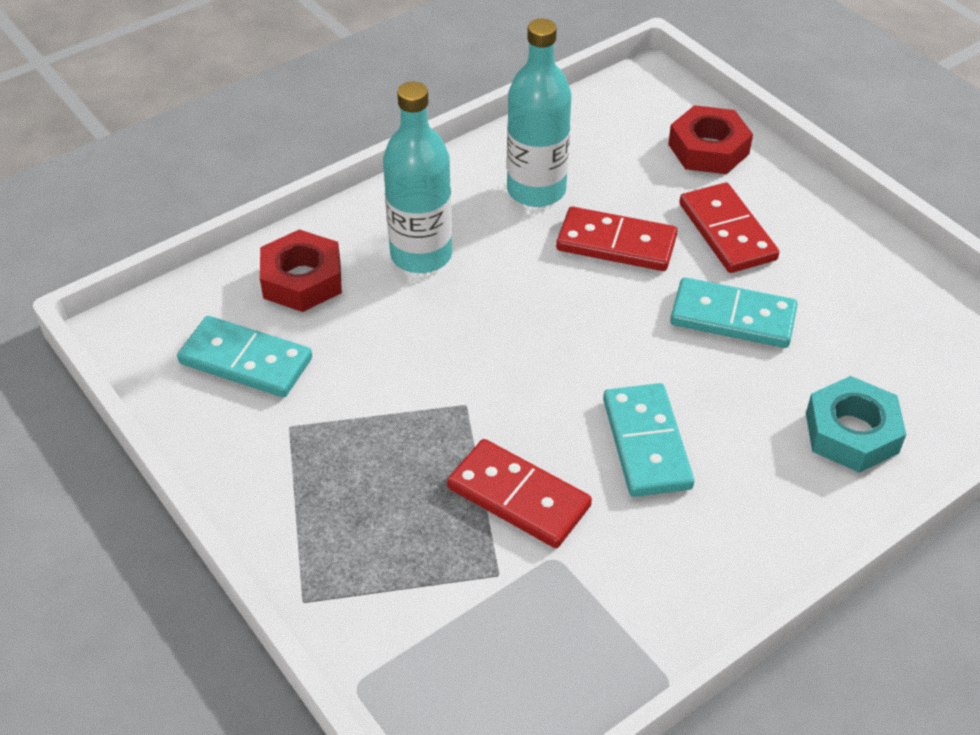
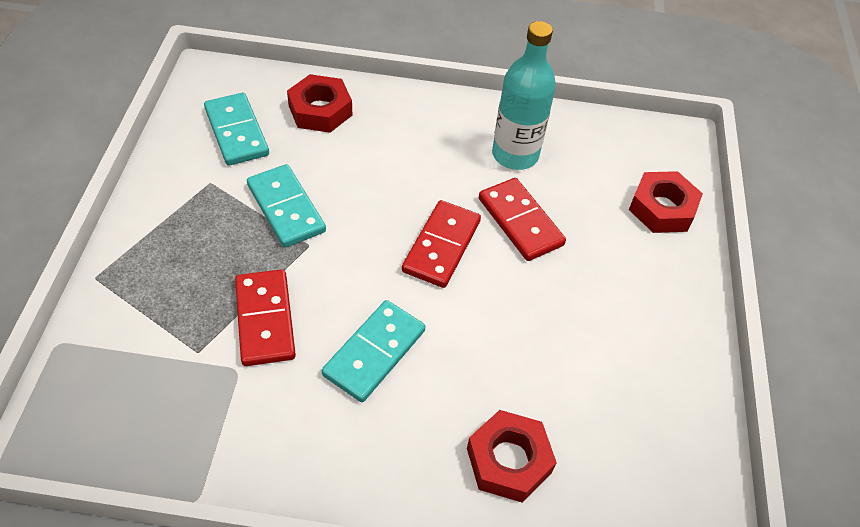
camera: 40 degrees right, 5 degrees up
(421, 255) = (399, 143): turquoise bottle -> none
(727, 232) = (602, 268): red domino -> red domino (441, 246)
(732, 317) = (532, 323): turquoise domino -> turquoise domino (286, 208)
(851, 433) = (508, 460): turquoise nut -> red nut

